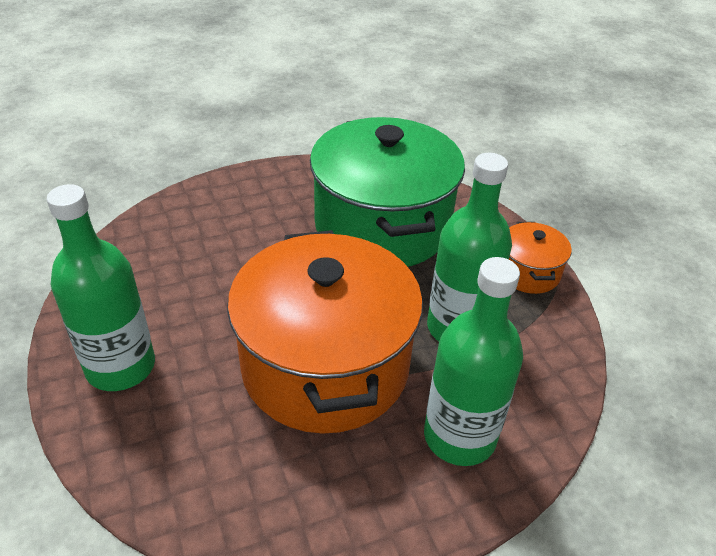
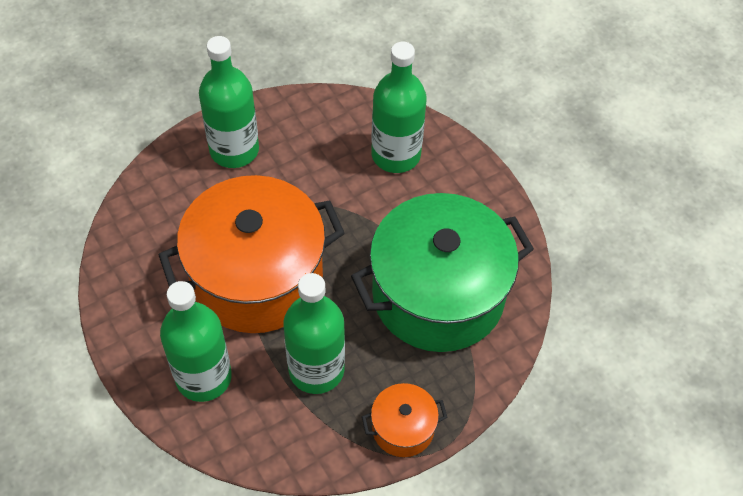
camera: 80 degrees right, 15 degrees up
(200, 227) = (396, 155): none -> green bottle

